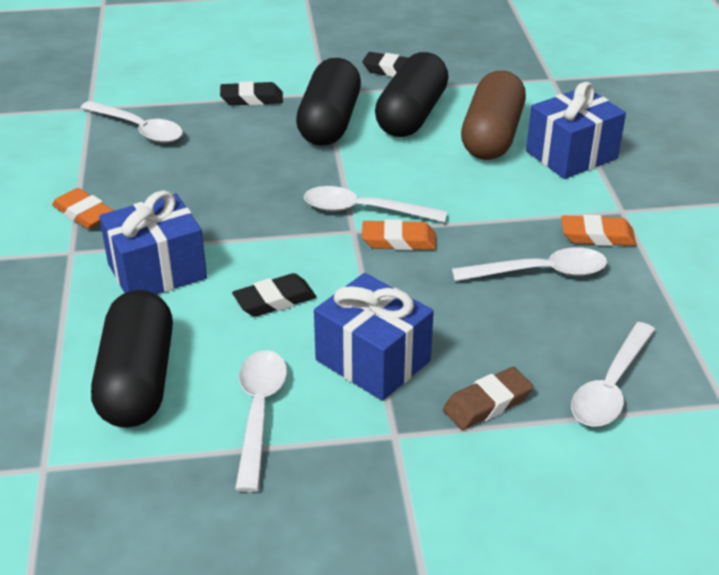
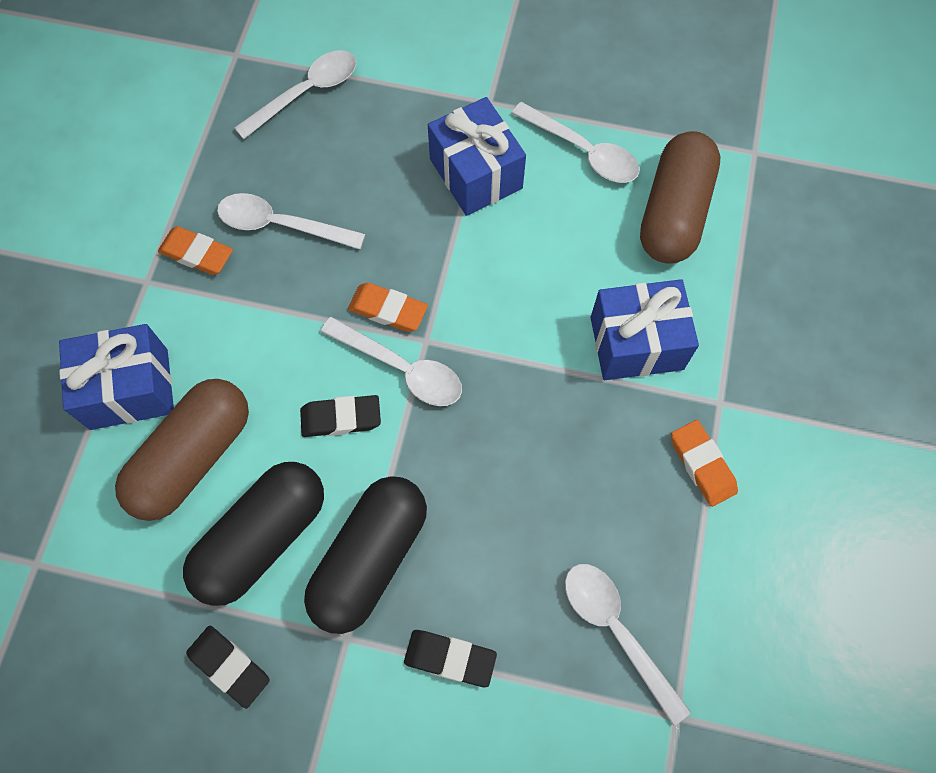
camera: 160 degrees left, 30 degrees up
(138, 381) = (674, 212): black capsule -> brown capsule
(259, 412) = (583, 151): white spoon -> white spoon turned 75 degrees counterclockwise
(274, 300) = (535, 267): black eraser -> black eraser (341, 418)
(487, 404) = (407, 107): brown eraser -> none

